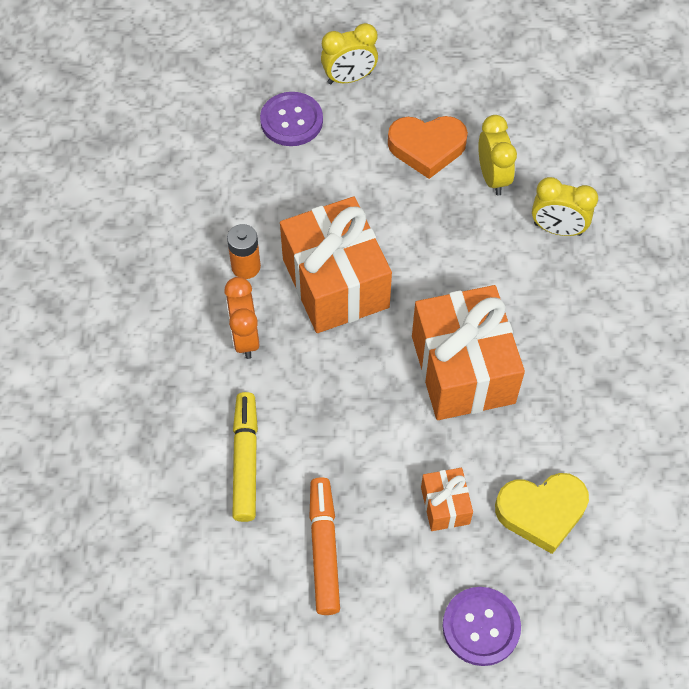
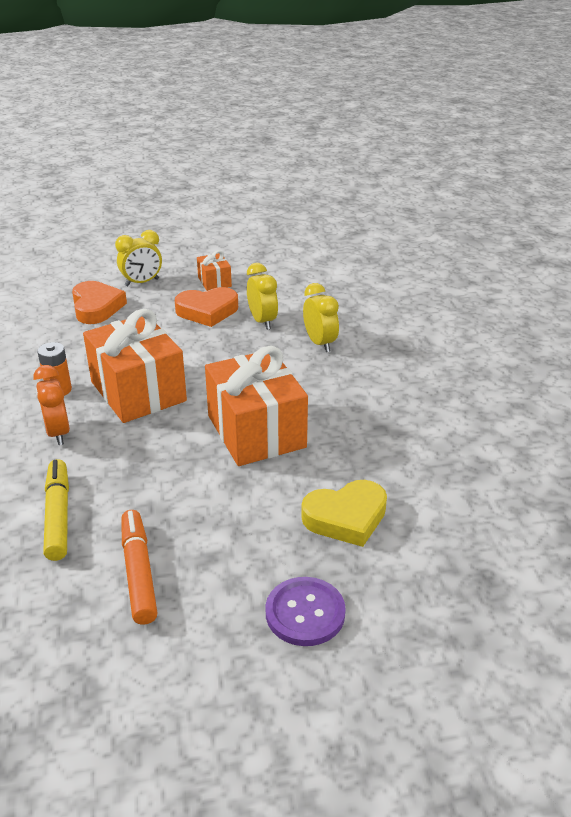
camera: 10 degrees left, 25 degrees down
(291, 121) = (96, 307): purple button -> orange heart
(445, 505) = (254, 524): orange gift -> orange gift (214, 282)
(557, 229) = (320, 343): yellow clock -> yellow clock turned 120 degrees counterclockwise

